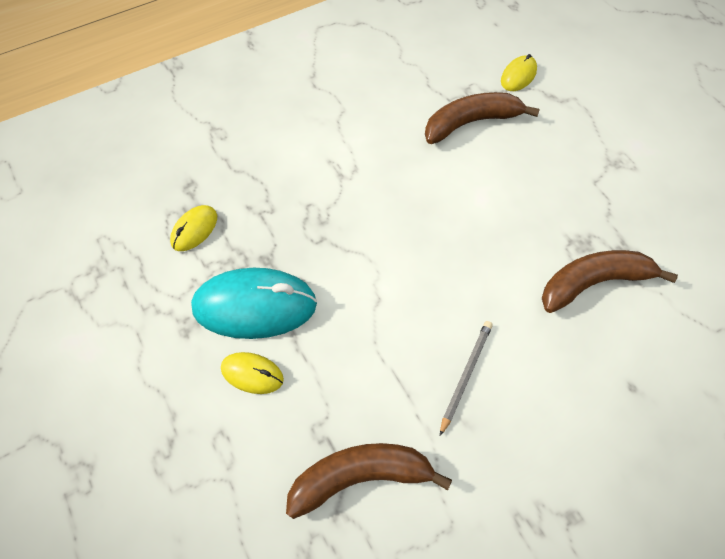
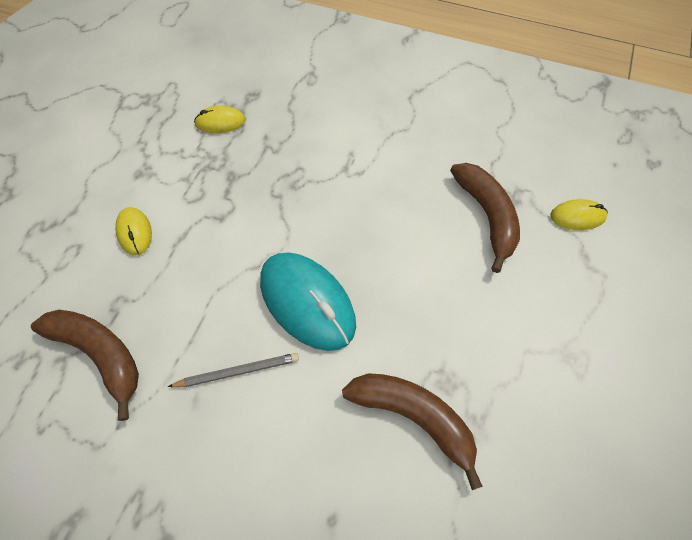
camera: 50 degrees right, 0 degrees up
(255, 306) = (189, 196): turquoise mouse -> turquoise mouse (307, 302)
(471, 123) = (487, 216): brown banana -> brown banana turned 45 degrees clockwise

